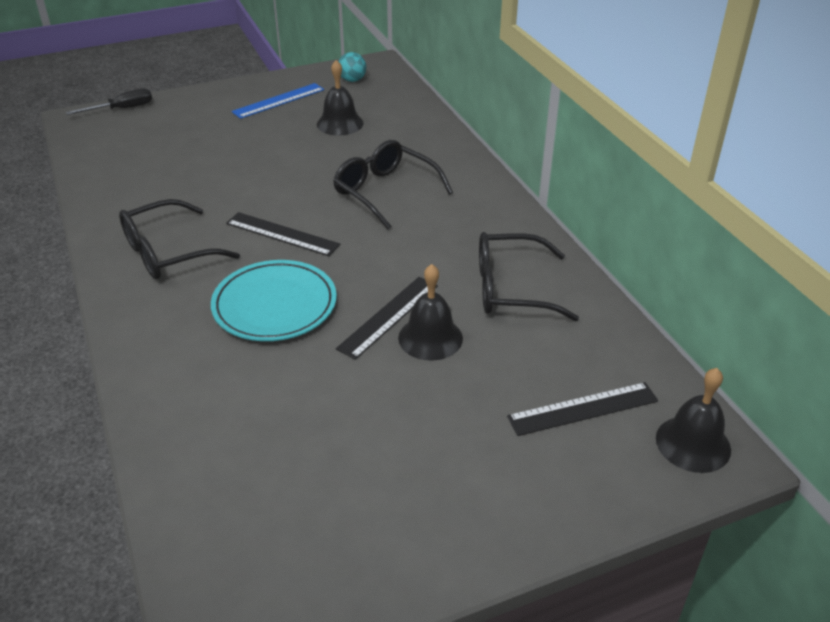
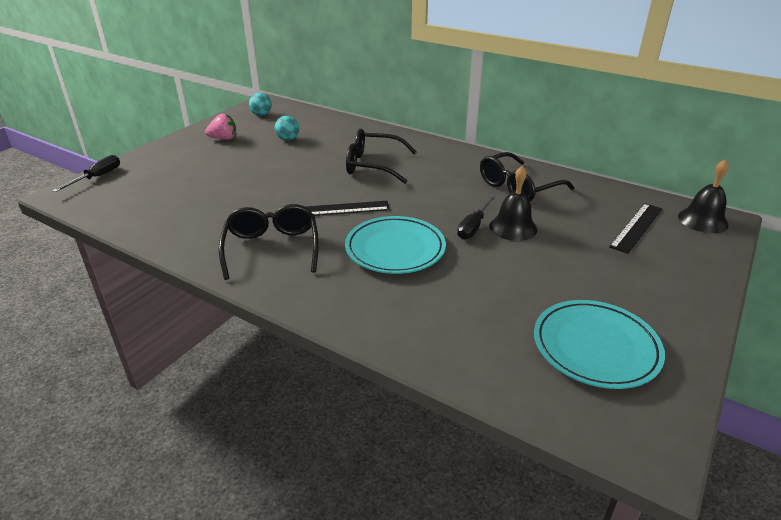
camera: 35 degrees left, 5 degrees down
(168, 252) = (272, 248): black glasses -> black glasses turned 150 degrees clockwise
(278, 101) = (224, 139): blue ruler -> pink strawberry
(317, 518) = (595, 347): none -> turquoise plate
(340, 123) = (288, 139): black bell -> turquoise ball
(388, 316) = (473, 226): black ruler -> black screwdriver

